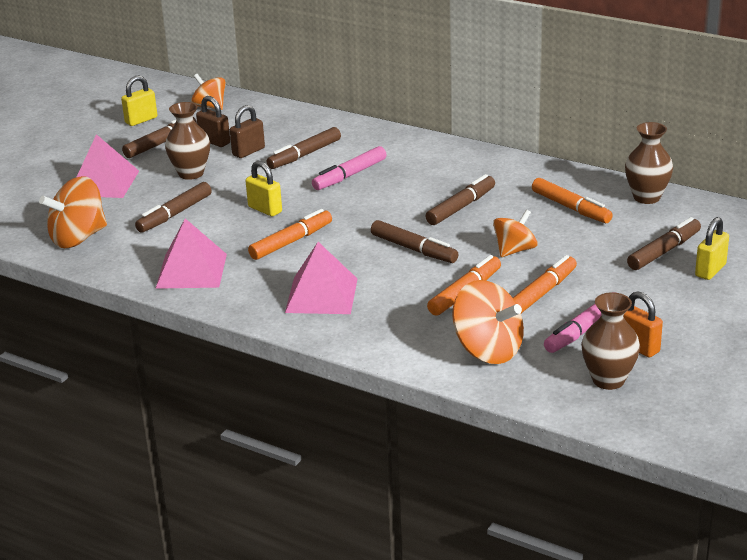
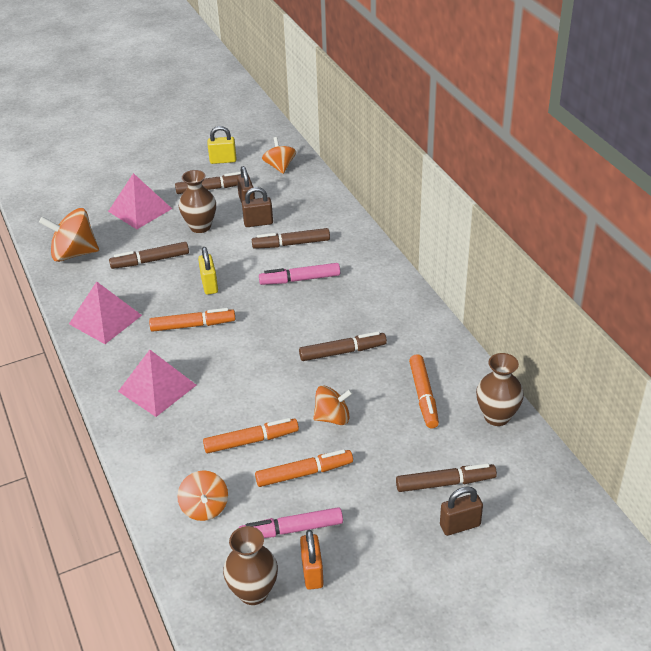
camera: 35 degrees right, 10 degrees up
(414, 249) = (264, 377): brown marker -> none
(488, 350) = (205, 508): orange spinning top -> orange spinning top, size x0.64
(710, 270) = (460, 525): yellow padlock -> brown padlock

